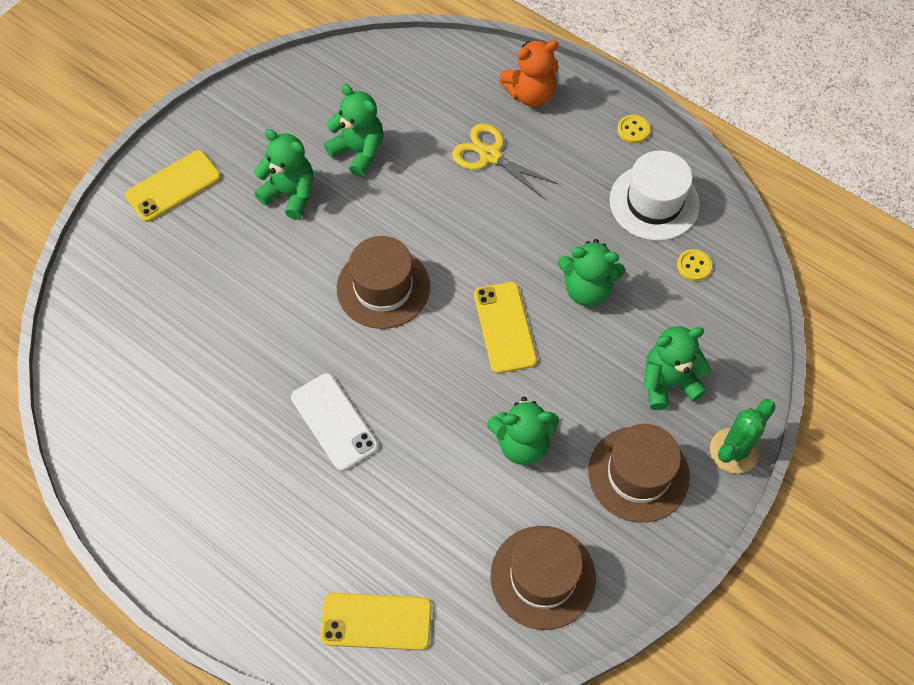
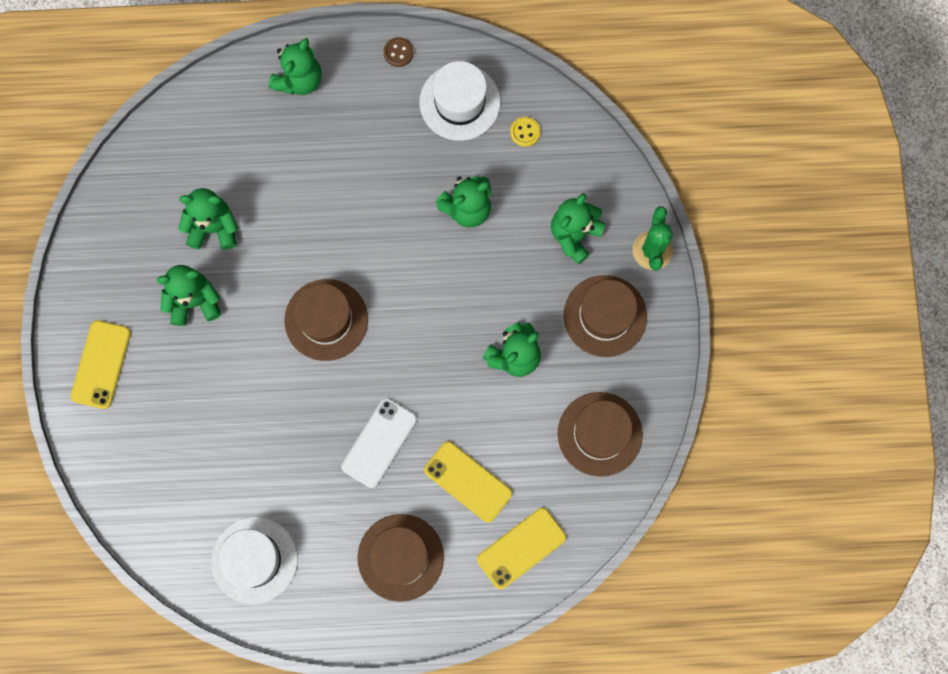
camera: 40 degrees left, 15 degrees up
(138, 433) = (254, 560): none -> white hat
(261, 536) = (400, 557): none -> brown hat
(334, 421) = (379, 442): white phone -> white phone turned 75 degrees counterclockwise
(490, 156) = (313, 155): yellow scissors -> none
(504, 327) = (435, 282): yellow phone -> yellow phone (468, 482)
(530, 94) = (299, 79): orange teddy bear -> green teddy bear
(633, 130) = (398, 52): yellow button -> brown button

